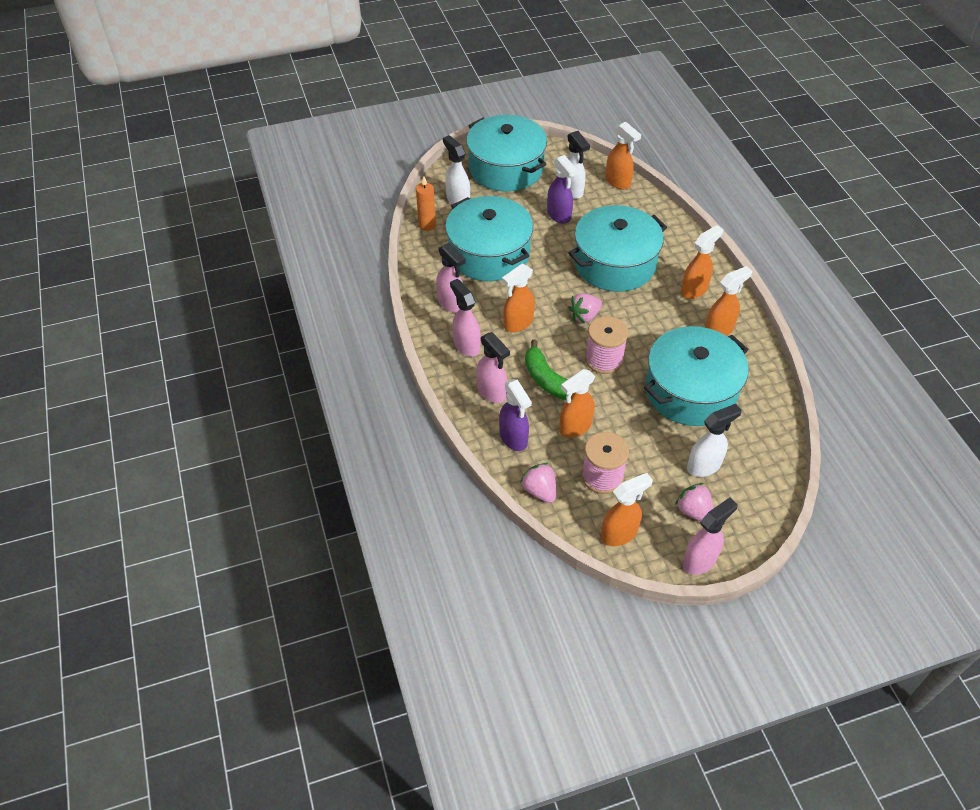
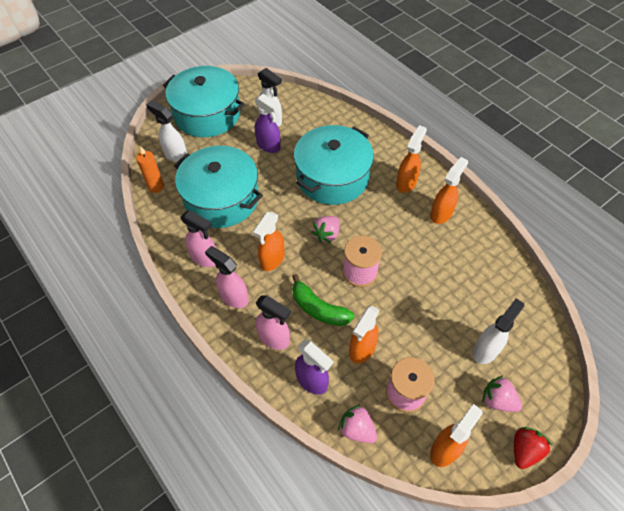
camera: 20 degrees left, 5 degrees up
(618, 182) = (306, 103): orange spray bottle -> none
(690, 391) = (443, 279): turquoise pot -> none
(700, 560) = (524, 450): pink spray bottle -> red strawberry

